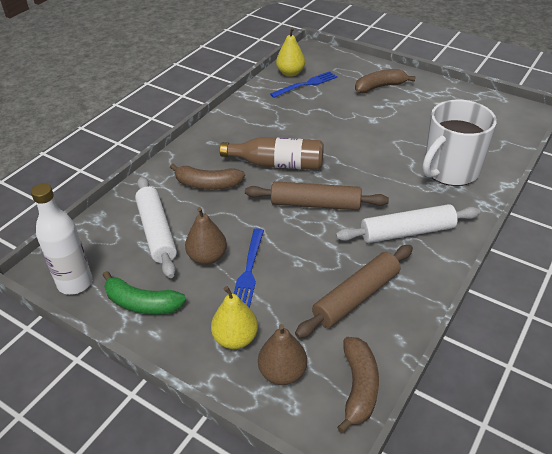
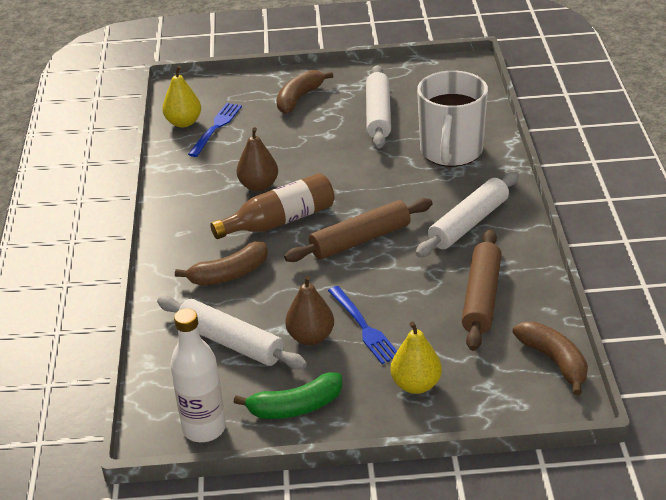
camera: 35 degrees left, 5 degrees down
(282, 372) = (484, 386): brown pear -> brown pear (258, 186)
(422, 120) = (378, 115): none -> white rolling pin

